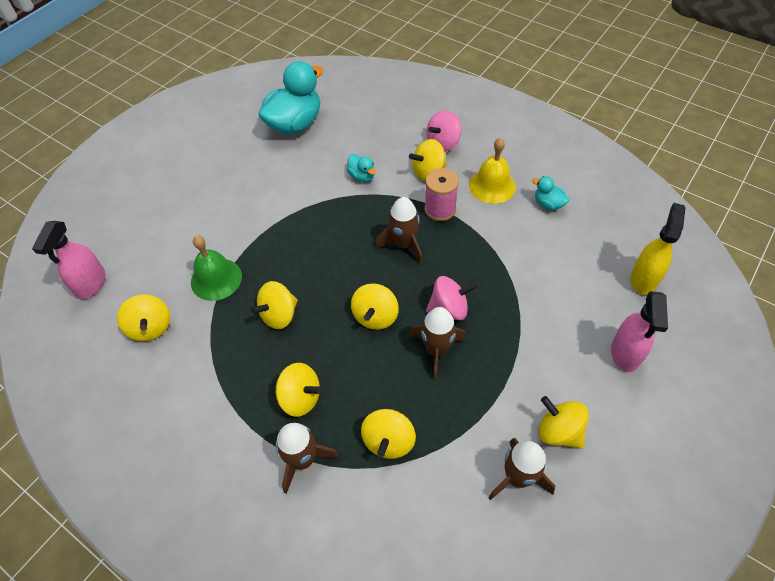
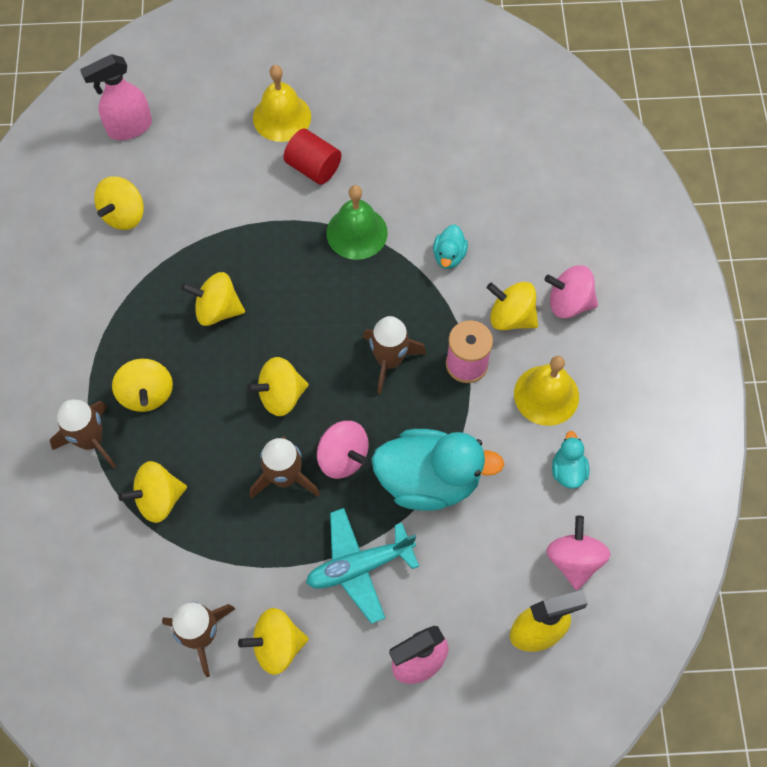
camera: 50 degrees right, 10 degrees up
(182, 199) = (282, 117): none -> yellow bell
(216, 279) = (214, 224): green bell -> green bell (357, 232)
(235, 204) = (313, 167): none -> red cylinder
(295, 124) = (468, 136): turquoise duck -> turquoise duck (429, 480)
(534, 346) = (359, 567): none -> turquoise plane
(558, 431) = (277, 645): yellow spinning top -> yellow spinning top turned 105 degrees counterclockwise
(607, 234) = (574, 560): none -> pink spinning top

